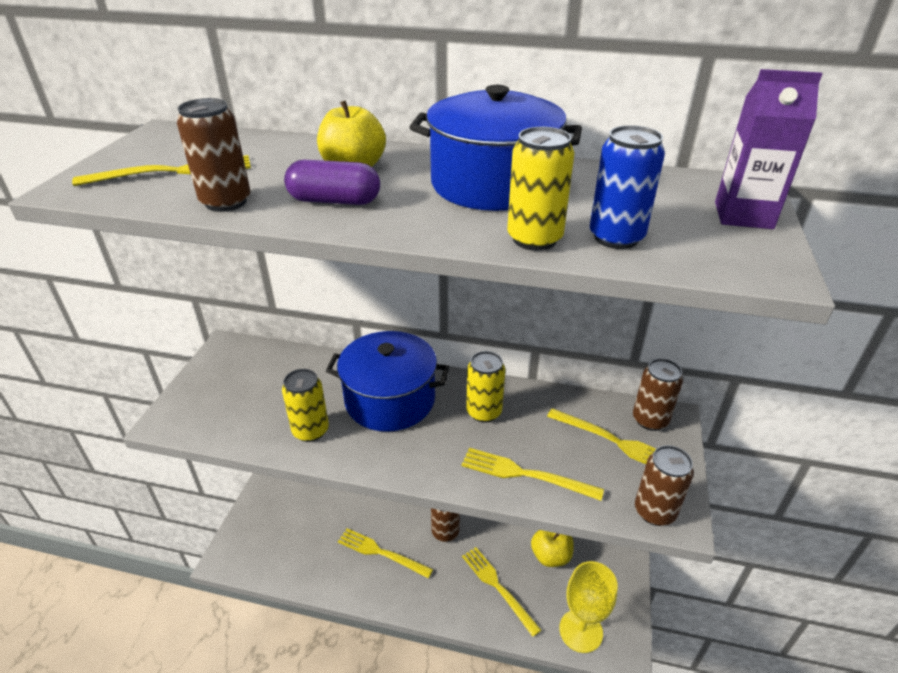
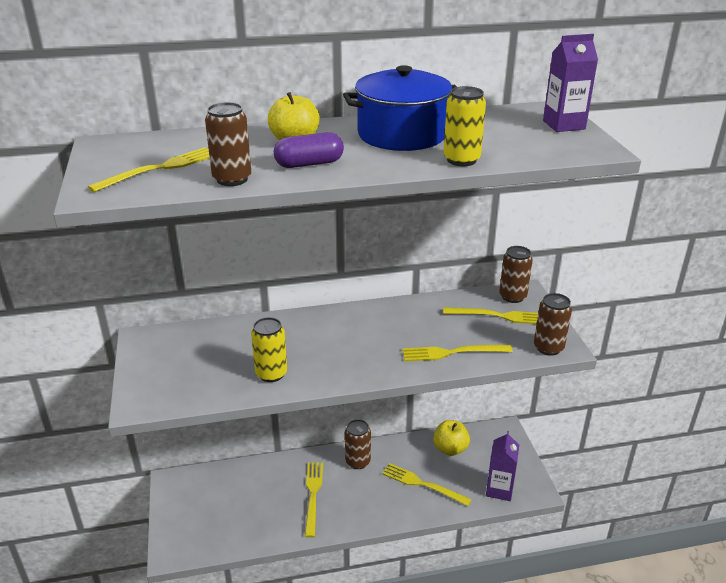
camera: 25 degrees left, 5 degrees down
(381, 552) = (313, 495): yellow fork -> yellow fork turned 90 degrees clockwise
(390, 400) = (318, 336): blue pot -> none
(484, 412) = (395, 324): yellow can -> none
(581, 631) = (499, 489): yellow goblet -> purple carton
(616, 237) = (506, 150): blue can -> none

